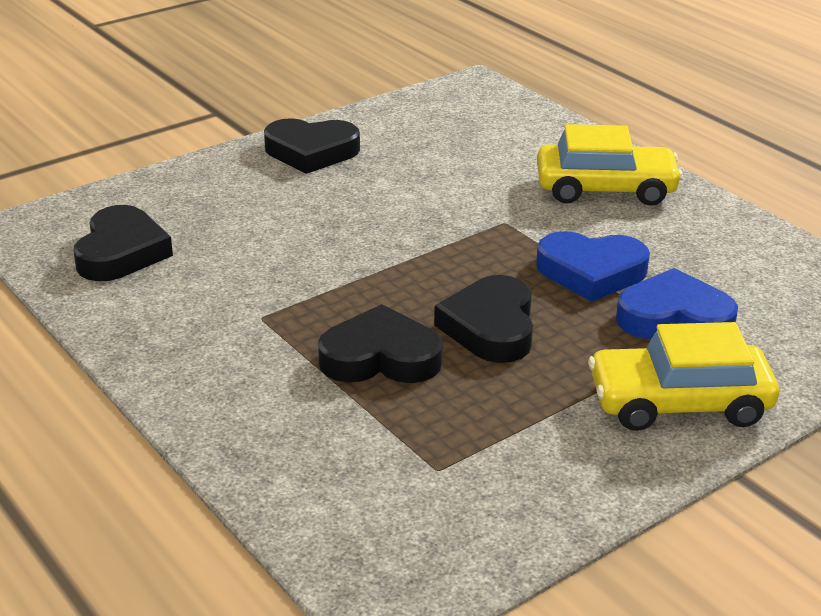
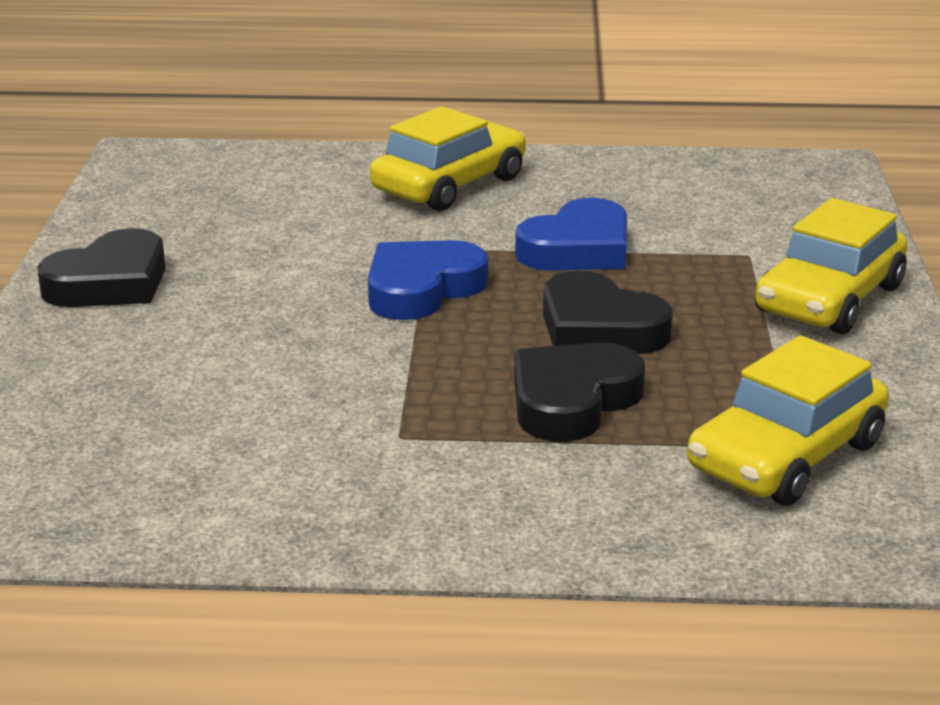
camera: 50 degrees left, 5 degrees down
(121, 252) = (119, 471): black heart -> none
(417, 471) = (786, 456): none -> yellow car
(674, 318) = (702, 247): blue heart -> blue heart (422, 289)

